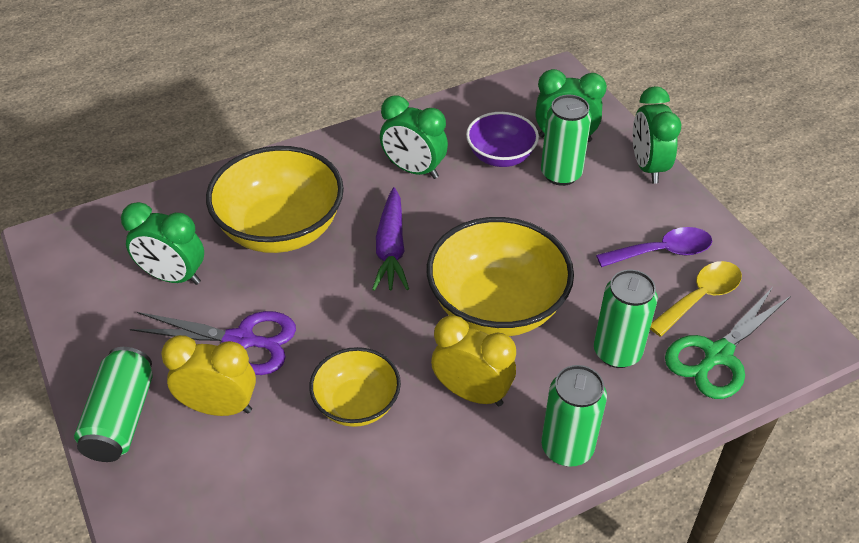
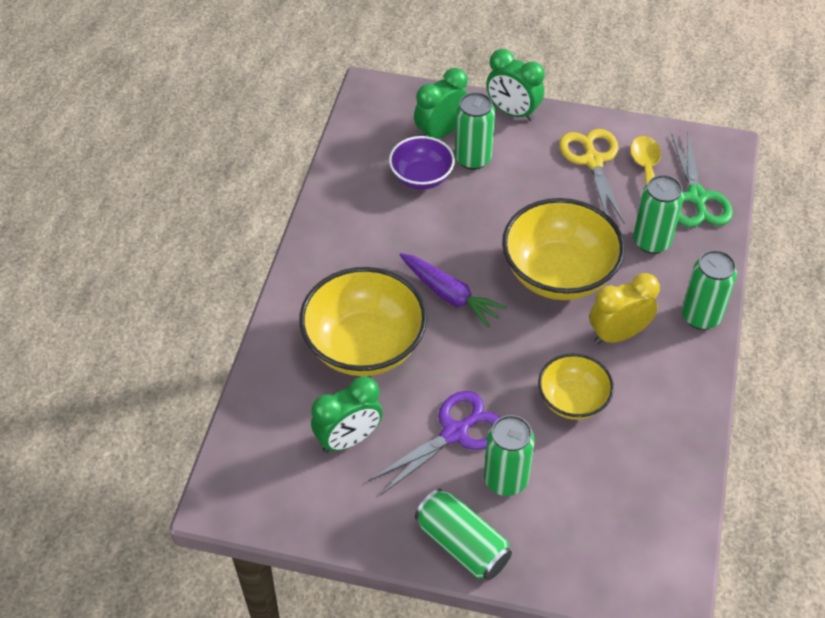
camera: 50 degrees left, 5 degrees up
(219, 407) = (505, 479): yellow clock -> green can
(414, 170) = (383, 232): green clock -> none
(662, 252) = (593, 161): purple spoon -> yellow scissors

